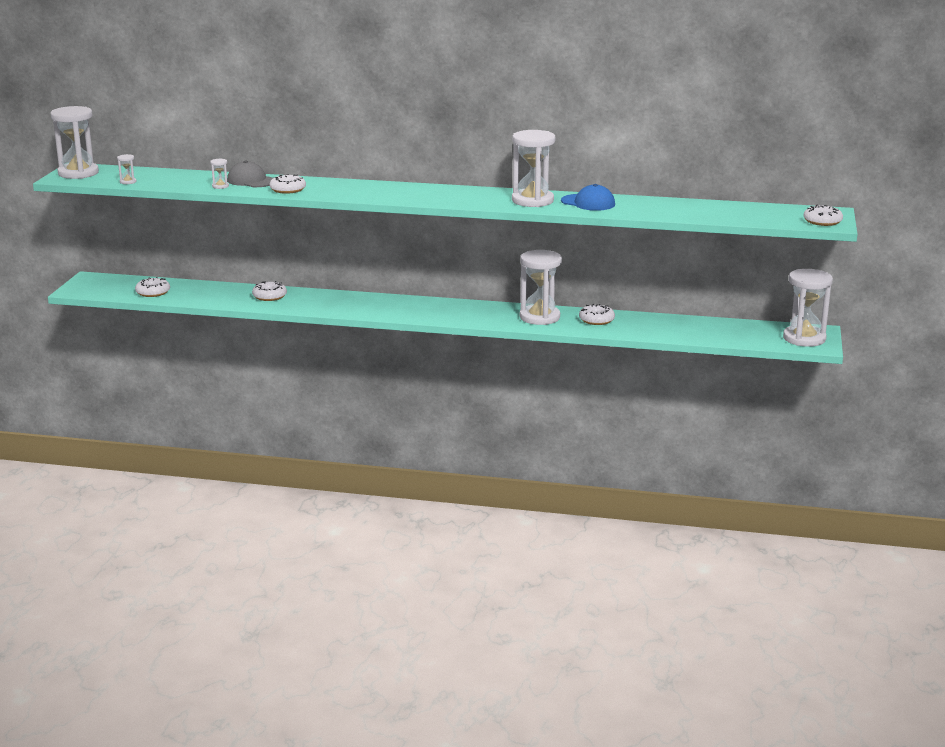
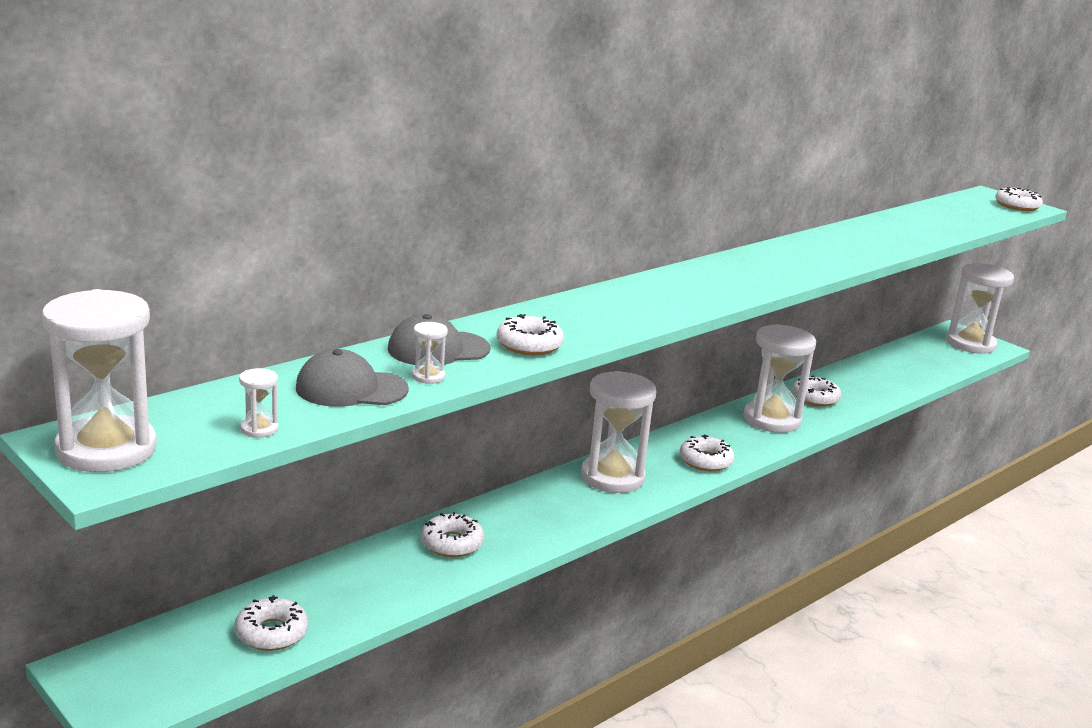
camera: 55 degrees left, 0 degrees up
(186, 181) = (351, 388): none -> grey cap
(452, 316) = (705, 461): none -> white donut
(532, 200) = (795, 261): white hourglass -> white hourglass (612, 477)
(588, 203) = (838, 246): blue cap -> none

